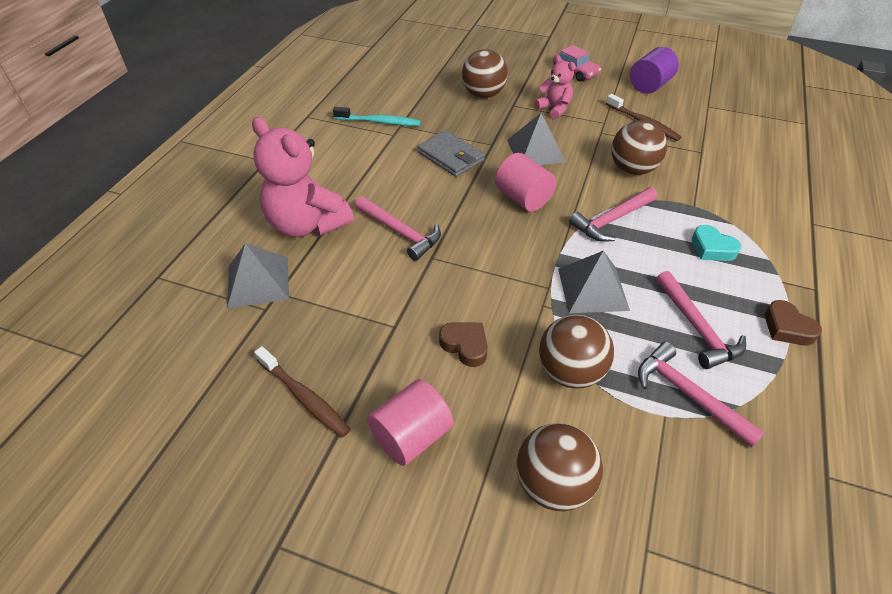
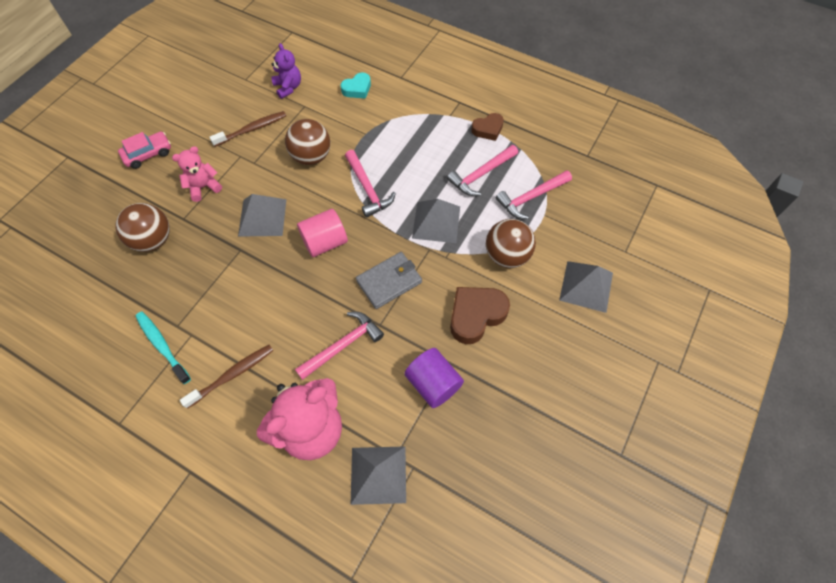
camera: 80 degrees left, 15 degrees up
(304, 397) = (508, 435): brown toothbrush -> brown toothbrush (232, 375)
(379, 122) = (162, 346): turquoise toothbrush -> turquoise toothbrush turned 60 degrees counterclockwise
(411, 436) = (547, 362): pink cylinder -> none
(451, 157) = (247, 287): grey wallet -> grey wallet (389, 281)
(465, 346) = (476, 315): brown heart -> brown heart, size x1.63
(553, 484) = (586, 286): brown ball -> grey pyramid
(650, 86) = (198, 106): purple cylinder -> purple cylinder (433, 384)
(697, 328) = (481, 174): pink hammer -> pink hammer turned 150 degrees clockwise
(712, 248) = (412, 140): turquoise heart -> turquoise heart (357, 89)
(719, 136) = (288, 87): none -> purple teddy bear

